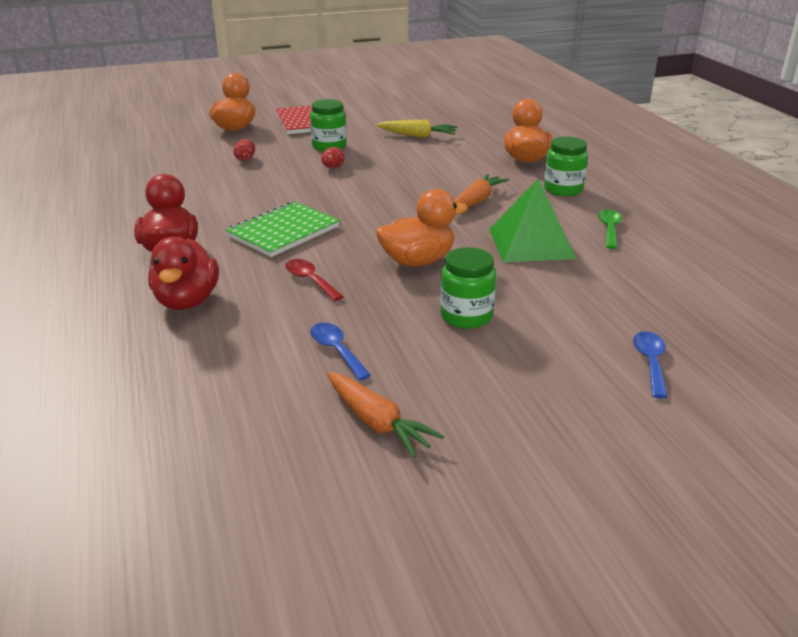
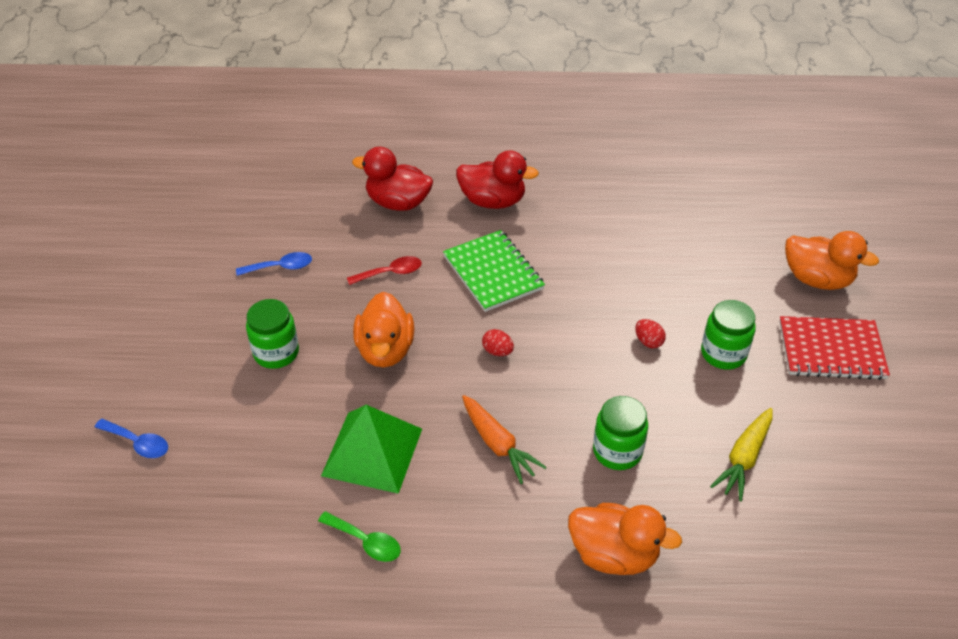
camera: 110 degrees right, 15 degrees up
(245, 159) = (699, 273): red egg -> red egg (497, 351)
(377, 423) = (190, 269): orange carrot -> none
(563, 189) = (493, 549): green jar -> green jar (617, 451)

